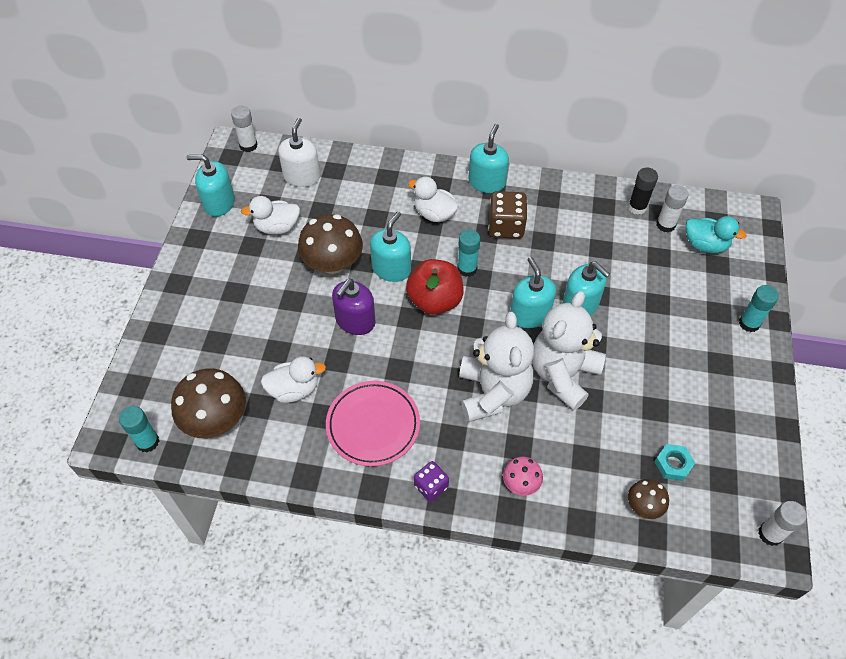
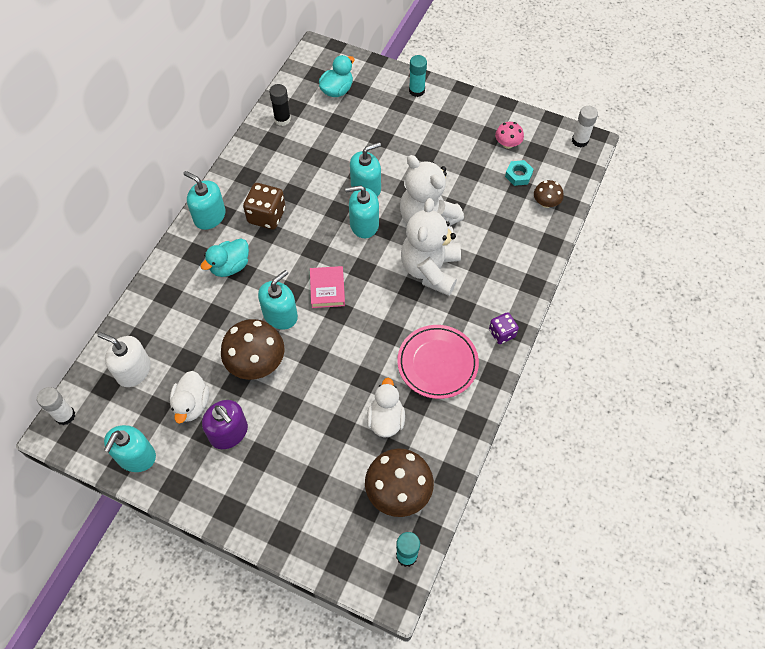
camera: 75 degrees left, 5 degrees up
(355, 321) = (328, 356): purple soap dispenser -> purple soap dispenser (229, 432)
(391, 269) = (280, 315): turquoise soap dispenser -> turquoise soap dispenser turned 90 degrees clockwise
(434, 214) = (230, 266): white duck -> turquoise duck
(435, 301) = (327, 289): red apple -> pink book
(467, 269) = (301, 256): turquoise glue stick -> none
(493, 393) = (430, 270): white teddy bear -> white teddy bear turned 90 degrees counterclockwise
(521, 483) = (512, 272): pink mushroom -> pink mushroom (507, 144)
(665, 225) = (308, 107): white glue stick -> none

